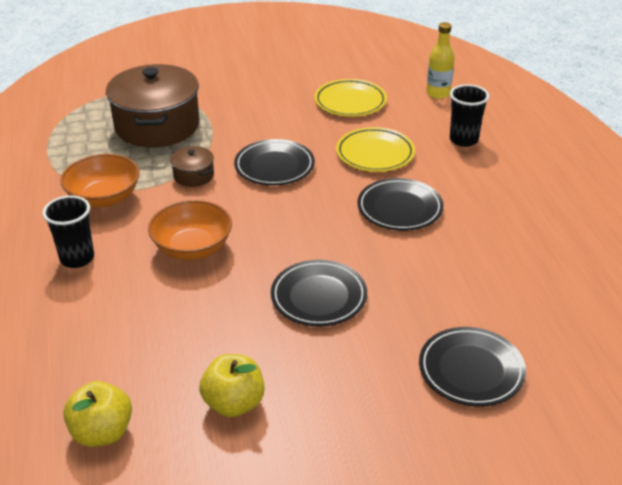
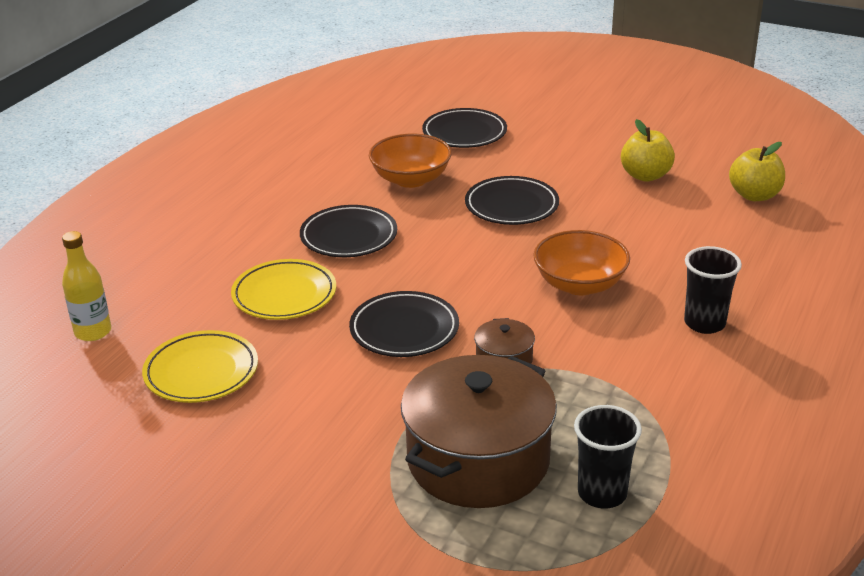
camera: 140 degrees left, 5 degrees down
(104, 198) = (631, 379): orange bowl -> orange bowl (411, 179)
(463, 140) = (178, 268): black cup -> black cup (602, 493)

